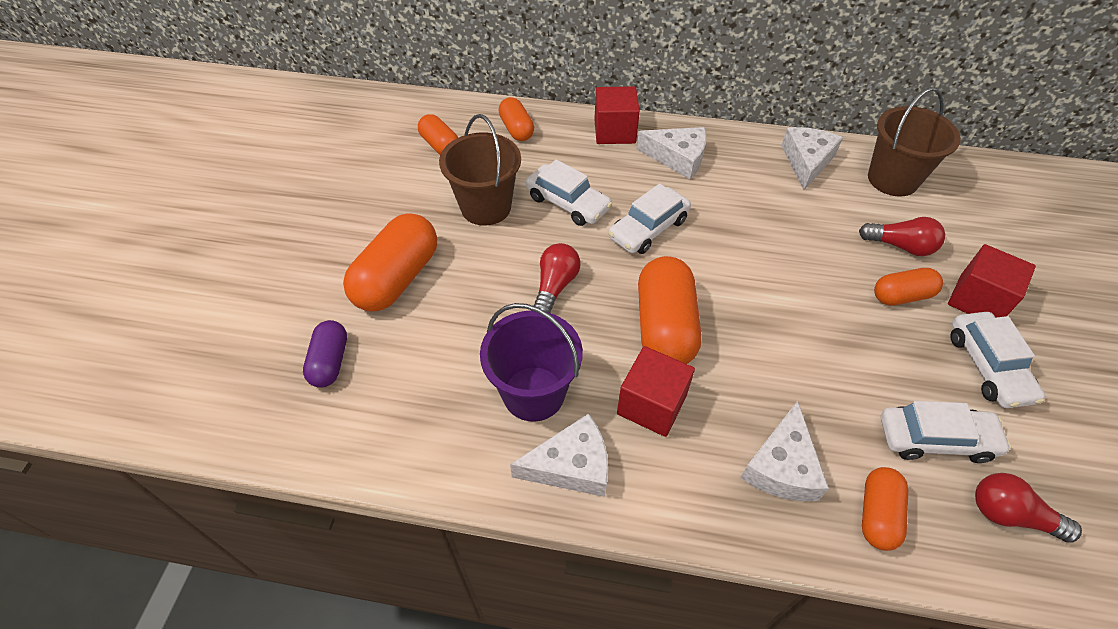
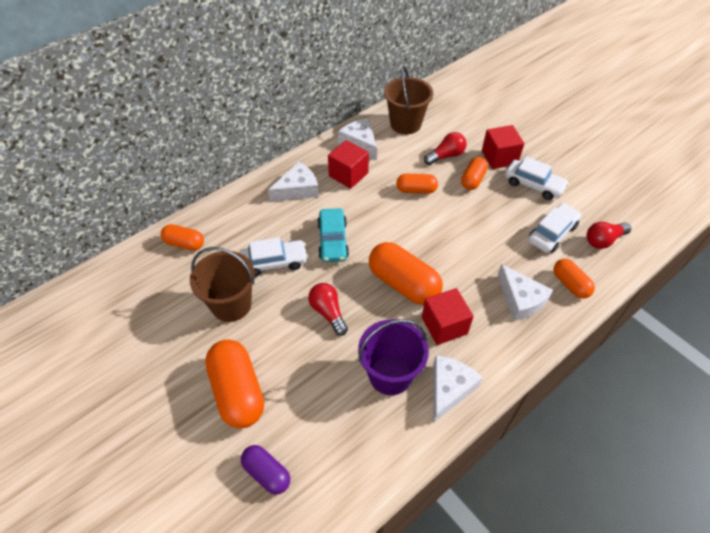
camera: 50 degrees left, 0 degrees up
(440, 145) = (149, 293): orange capsule -> orange capsule (416, 190)
(614, 131) = (244, 200): red cube -> red cube (348, 174)
(648, 228) = (332, 240): white car -> turquoise car

